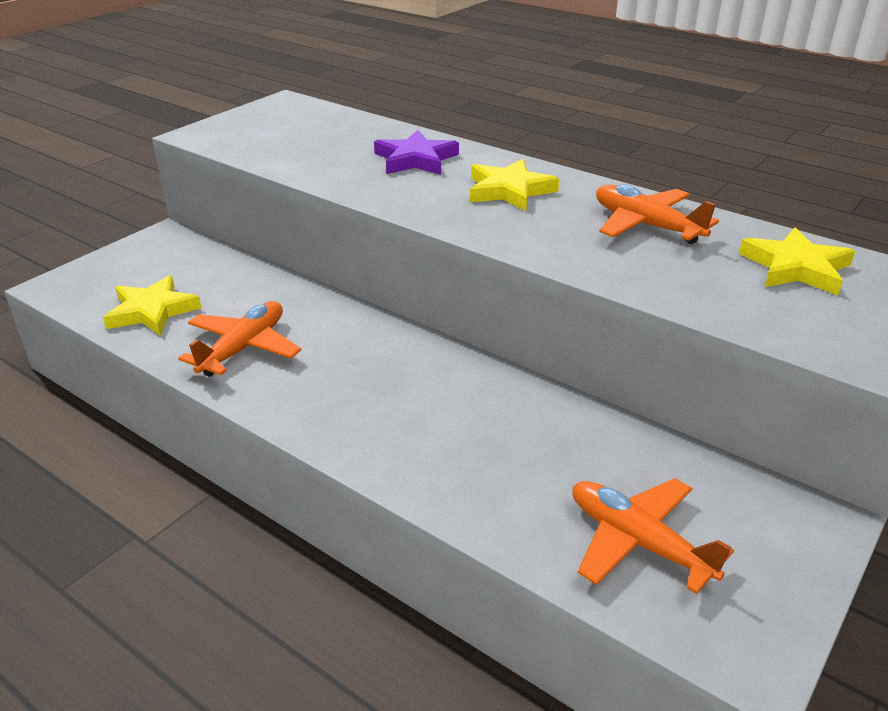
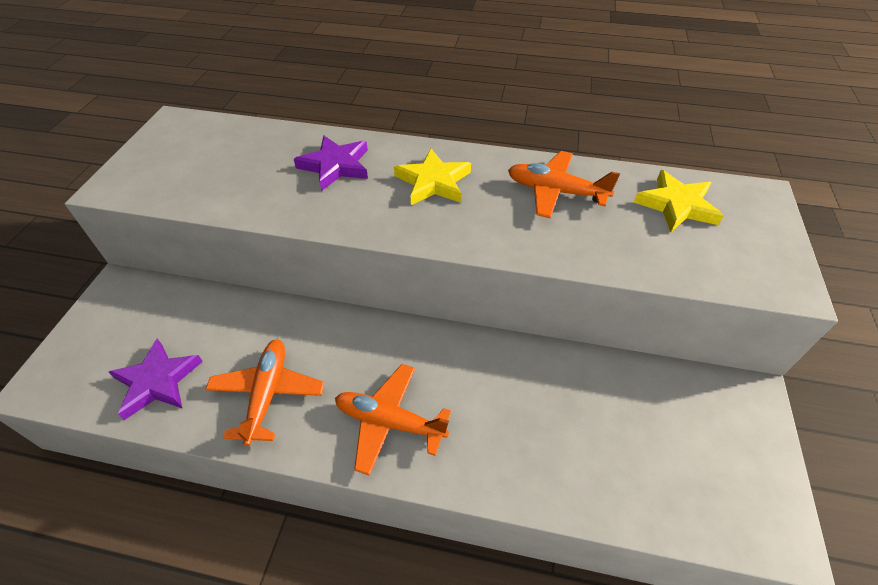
camera: 25 degrees left, 15 degrees up
(152, 311) = (157, 381): yellow star -> purple star
(638, 542) = (663, 467): orange plane -> orange plane (389, 422)

